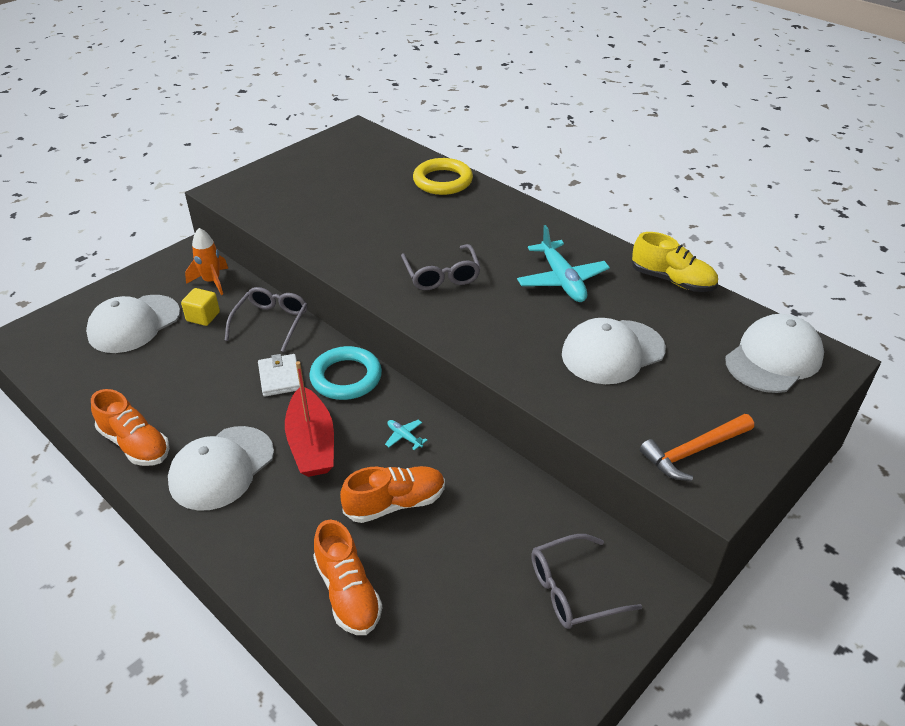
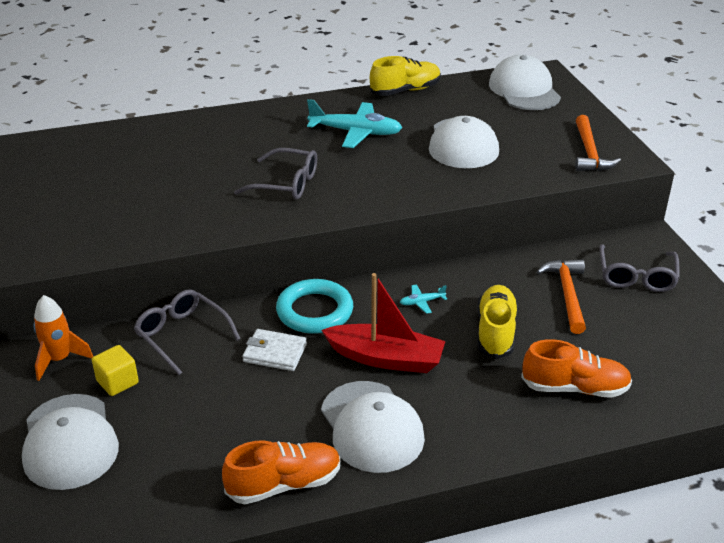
camera: 60 degrees left, 5 degrees down
(395, 503) = (495, 332): orange shoe -> yellow shoe
(442, 181) = (139, 136): yellow ring -> none
(494, 539) = (567, 294): none -> orange hammer

